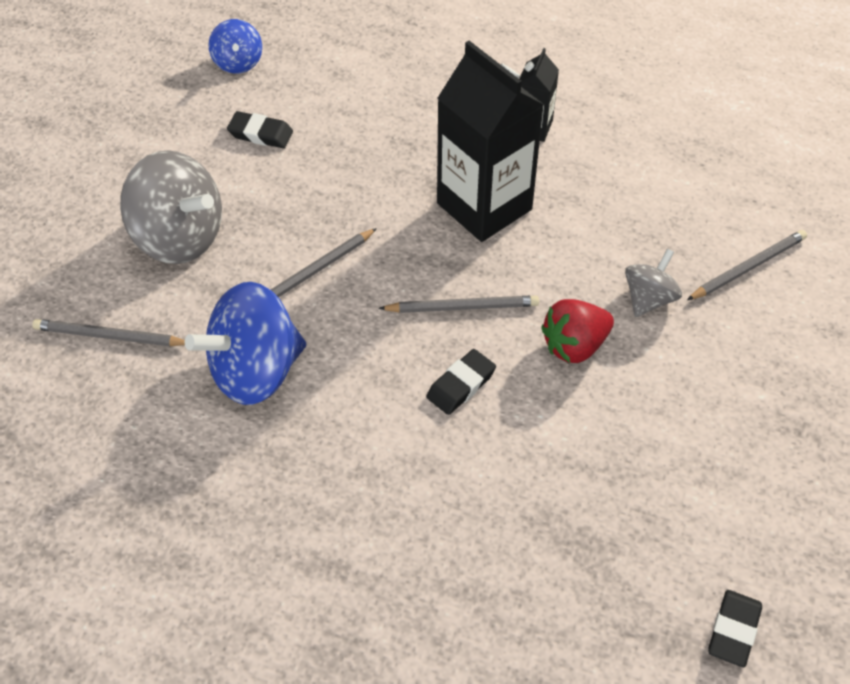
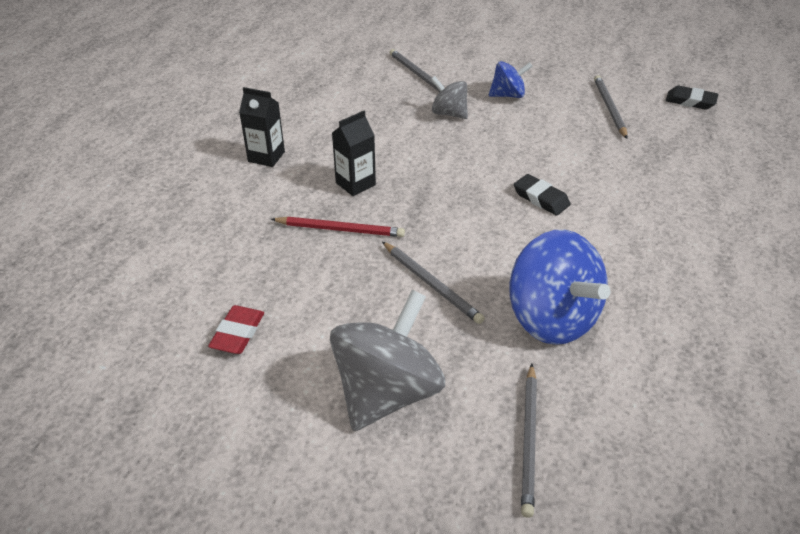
camera: 90 degrees left, 10 degrees down
(238, 63) = (112, 361): blue spinning top -> blue spinning top (508, 95)
(260, 134) = (238, 333): black eraser -> red eraser
(403, 196) = (340, 229): none -> red pencil
(462, 307) = (464, 197): grey pencil -> grey pencil (609, 108)
(484, 206) = (355, 184): black carton -> black carton, size x0.50
(575, 346) = (495, 145): red strawberry -> none

